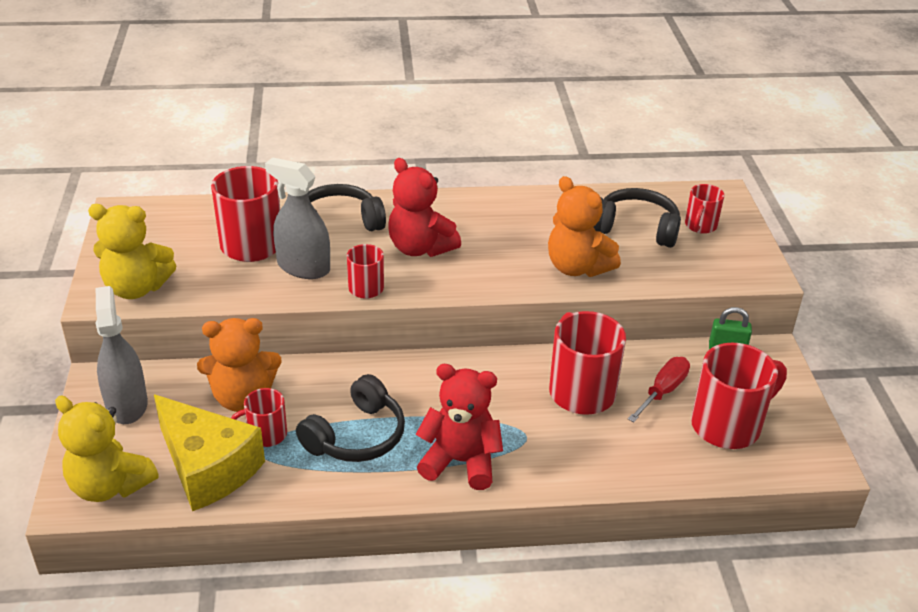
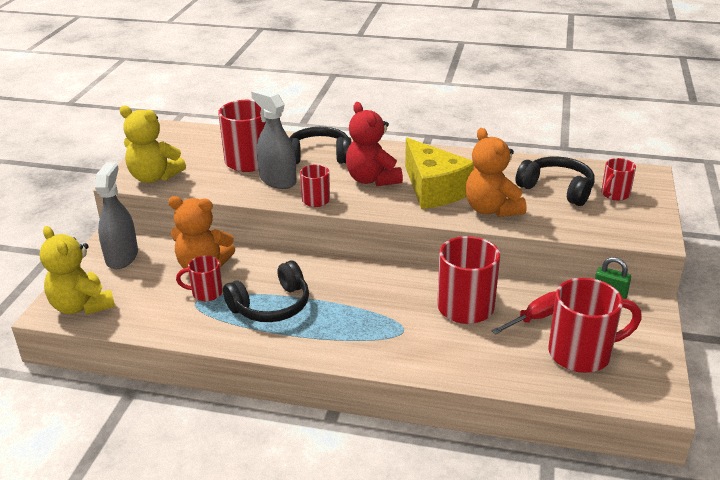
camera: 20 degrees right, 5 degrees down
(208, 467) = (154, 307): yellow cheese -> yellow cheese (434, 189)
(460, 462) = (341, 338): red teddy bear -> none

